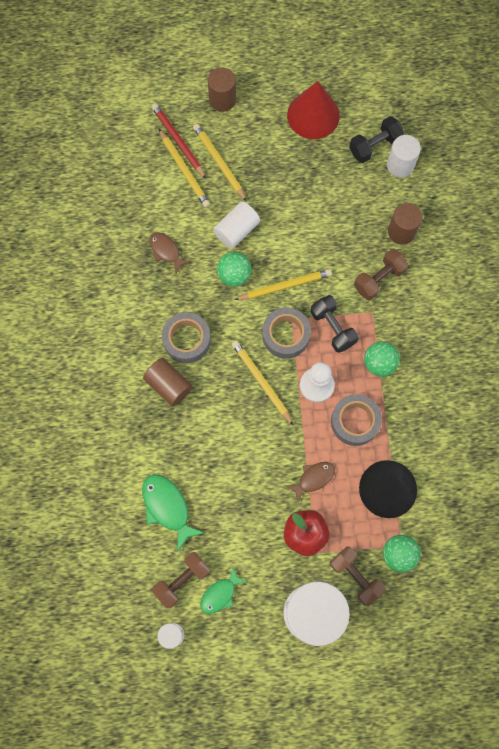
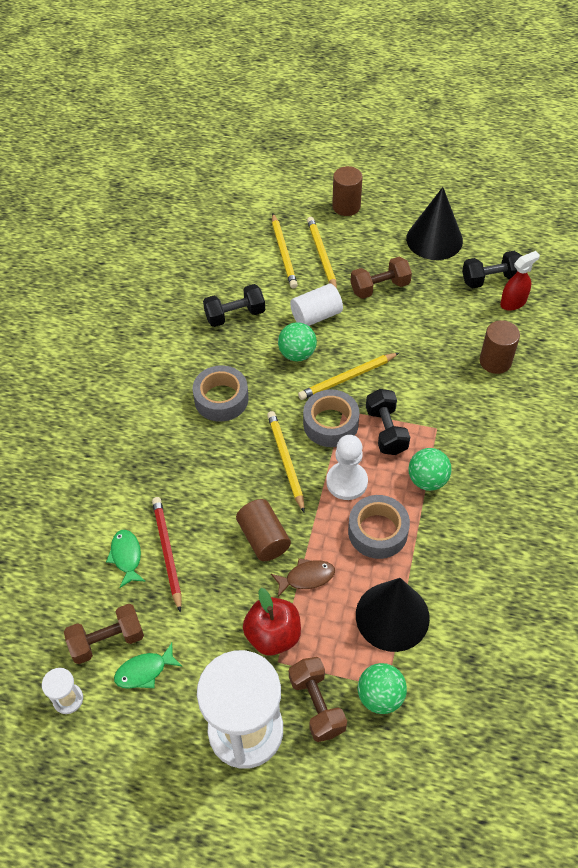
camera: 20 degrees right, 20 degrees down
(166, 251) = (235, 315): brown fish -> black dumbbell
(167, 507) = (126, 557): green fish -> green fish, size x0.65
(168, 385) = (183, 436): brown cylinder -> brown cylinder (264, 538)
(178, 141) = (288, 229): red pencil -> red pencil (167, 552)
(284, 286) = (347, 378): yellow pencil -> yellow pencil turned 150 degrees clockwise
(313, 115) = (434, 239): red cone -> black cone
(379, 279) = (455, 398): brown dumbbell -> brown dumbbell (380, 287)
(400, 165) = (513, 302): white cylinder -> red spray bottle

